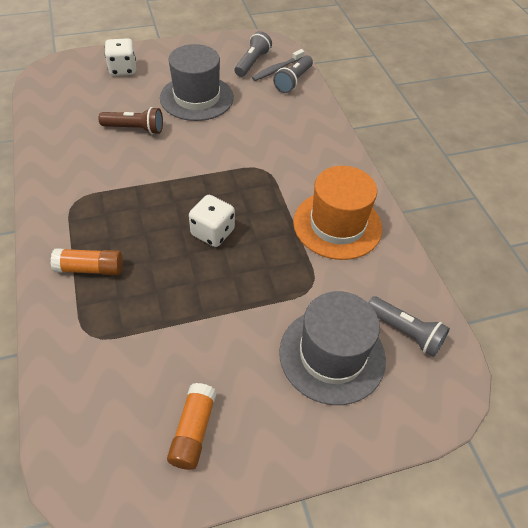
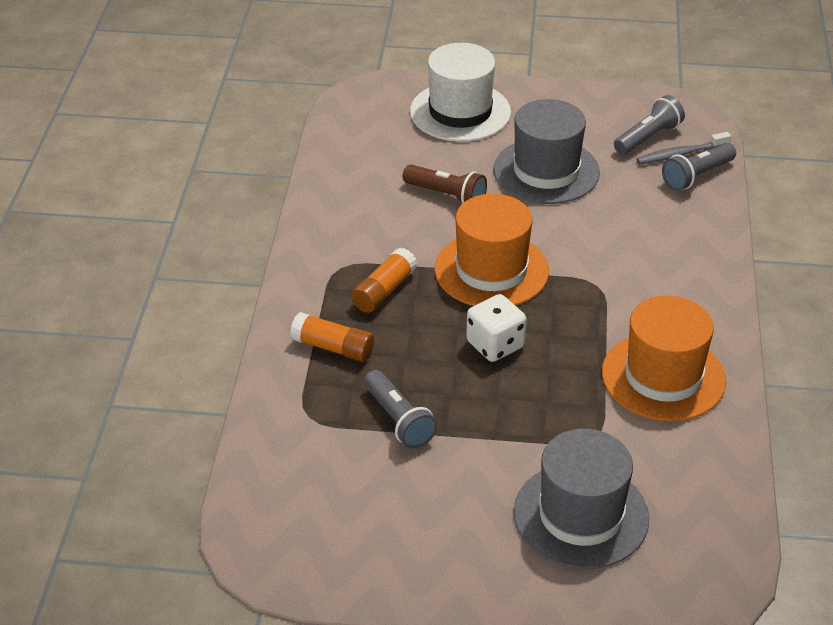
camera: 25 degrees right, 10 degrees down
(123, 69) = (460, 112): white dice -> white hat
(187, 176) = (491, 270): none -> orange hat
(193, 431) = (387, 539): orange glue stick -> orange glue stick (384, 291)
(405, 332) = (687, 519): grey flashlight -> grey flashlight (398, 420)

